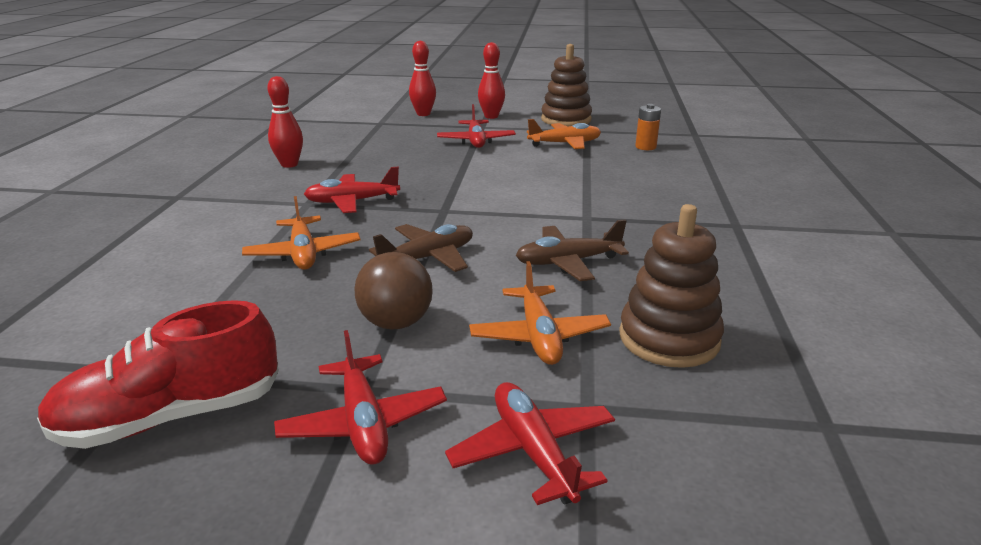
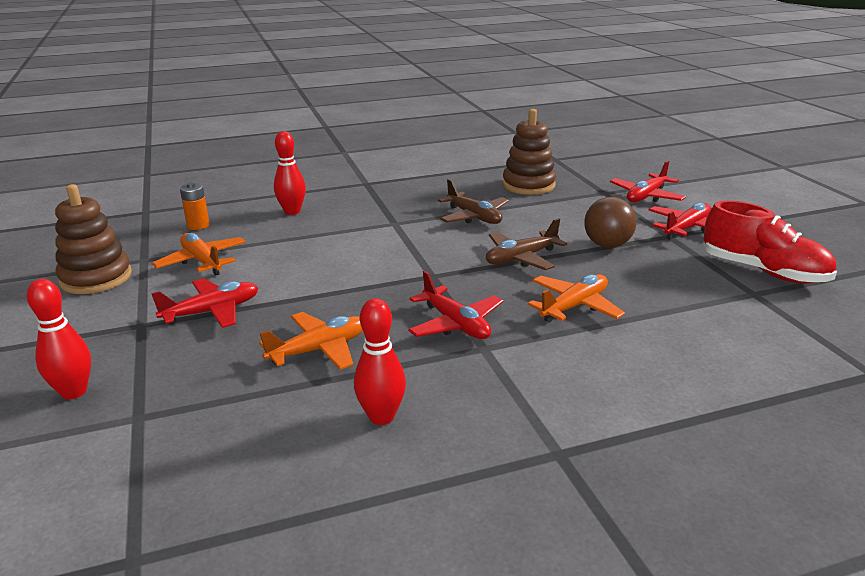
camera: 115 degrees left, 0 degrees up
(427, 258) = (521, 258): brown plane -> brown plane turned 60 degrees counterclockwise
(491, 116) = (85, 330): red bowling pin -> red bowling pin (292, 211)
(539, 336) = (566, 209): orange plane -> orange plane (319, 350)

